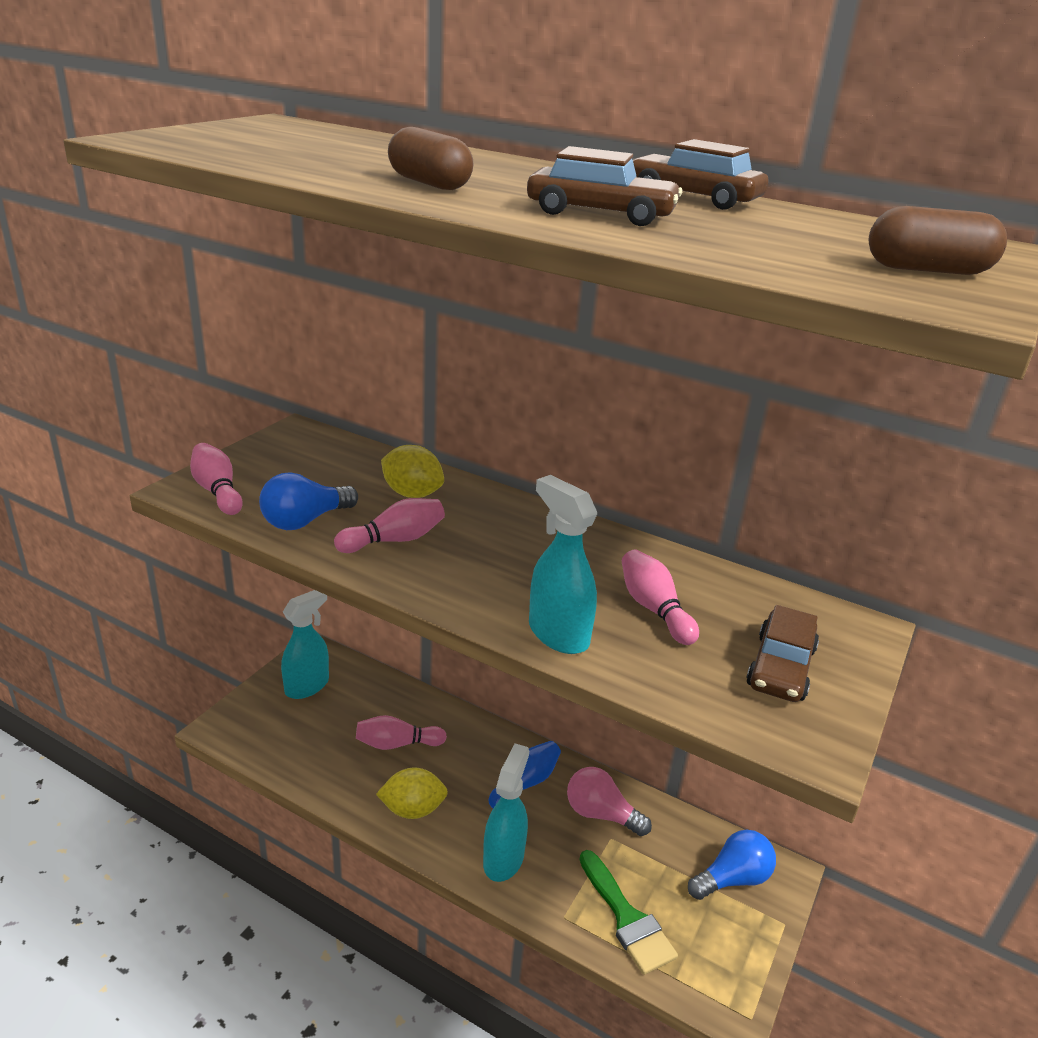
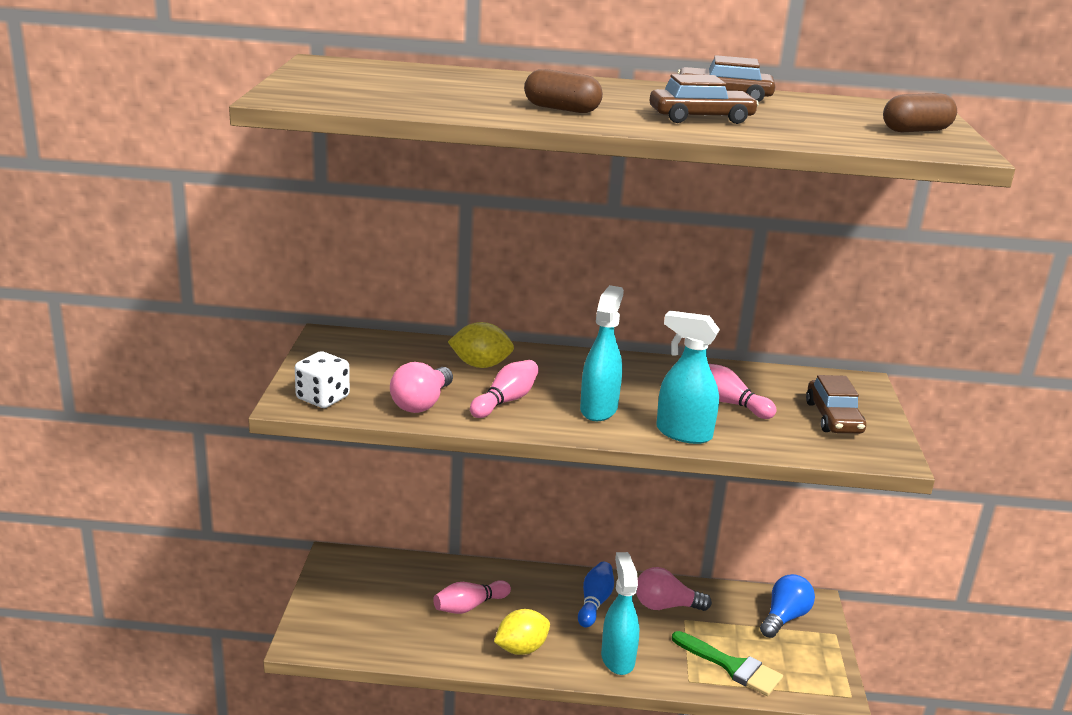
camera: 25 degrees left, 5 degrees down
(217, 491) = (323, 398): pink bowling pin -> white dice
(305, 521) = (421, 403): blue light bulb -> pink light bulb
(307, 686) = (353, 586): turquoise spray bottle -> turquoise spray bottle (598, 409)

